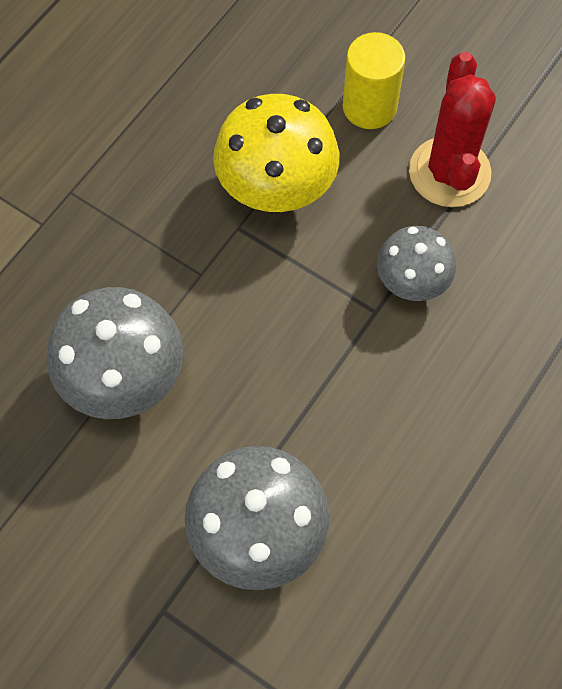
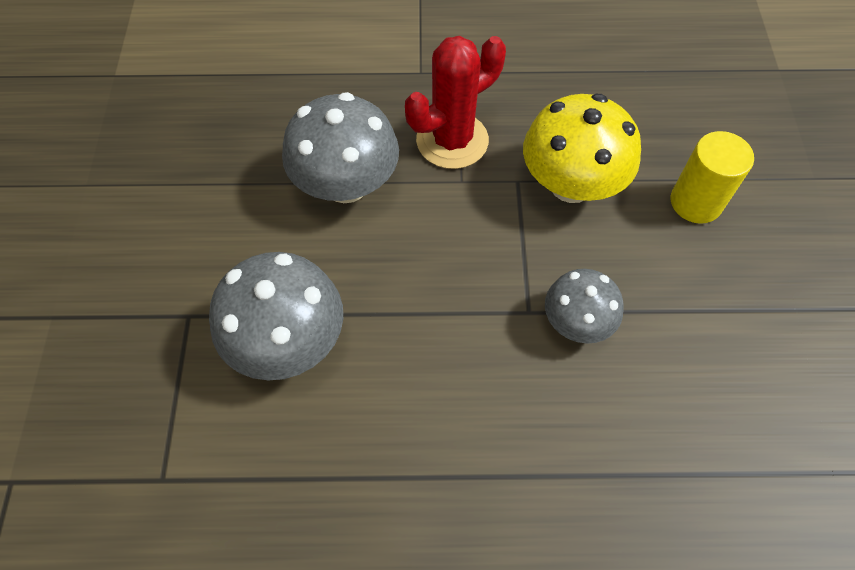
camera: 55 degrees right, 5 degrees down
(449, 172) = (695, 291): red cactus -> red cactus (452, 140)

